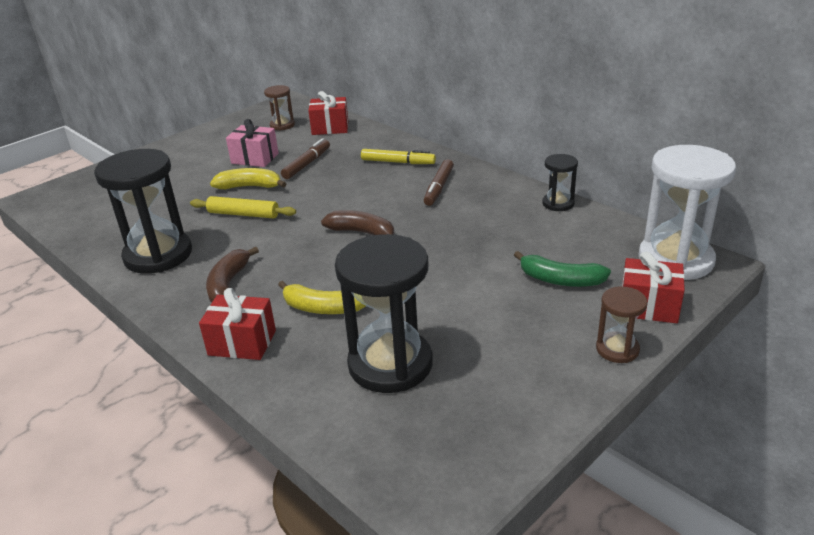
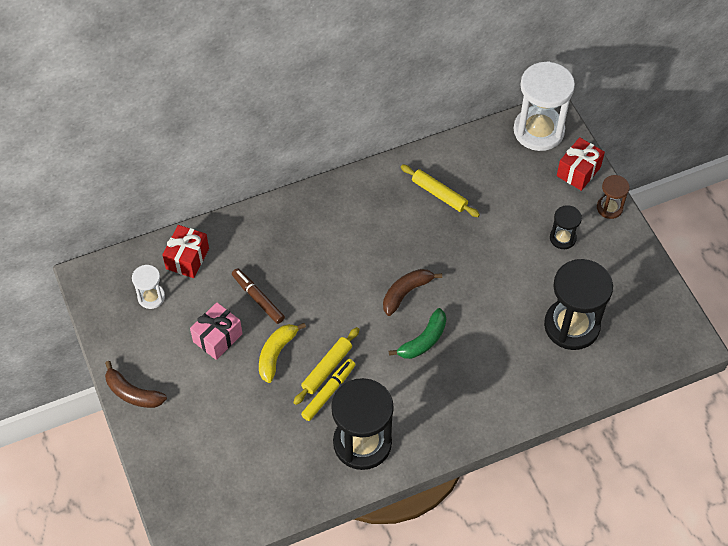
camera: 70 degrees left, 25 degrees up
(228, 284) = (433, 399): brown banana -> brown banana (133, 393)
(242, 343) = (511, 403): red gift -> none
(282, 125) = (151, 297): brown hourglass -> white hourglass
(323, 308) = (494, 346): yellow banana -> none
(398, 162) = (299, 230): yellow marker -> yellow marker (329, 392)
(438, 188) = (363, 218): brown marker -> none
(509, 219) = (439, 194): none -> yellow rolling pin
(558, 203) = (433, 155): black hourglass -> black hourglass (562, 238)
(560, 280) = (529, 201): green banana -> green banana (423, 340)

